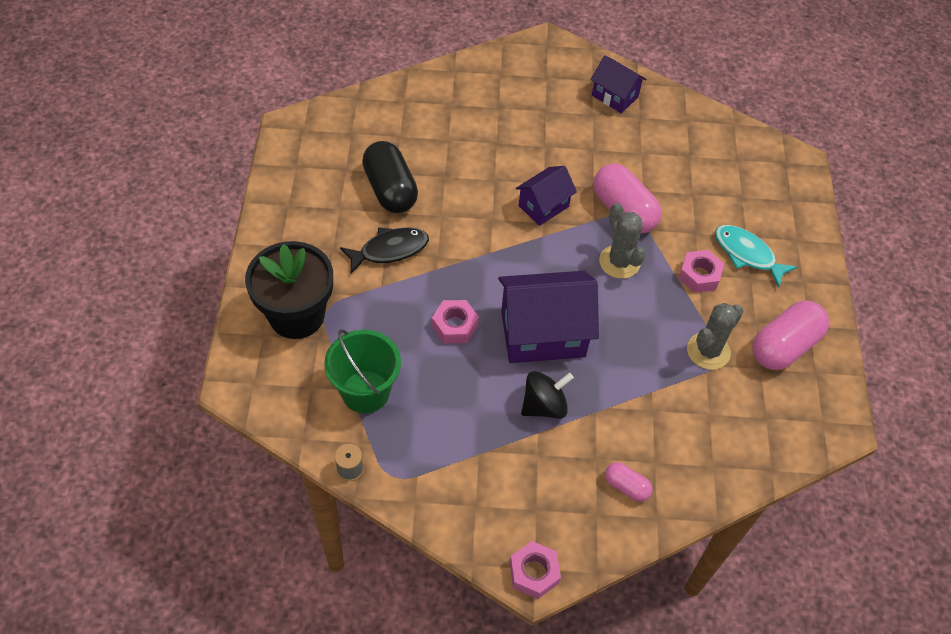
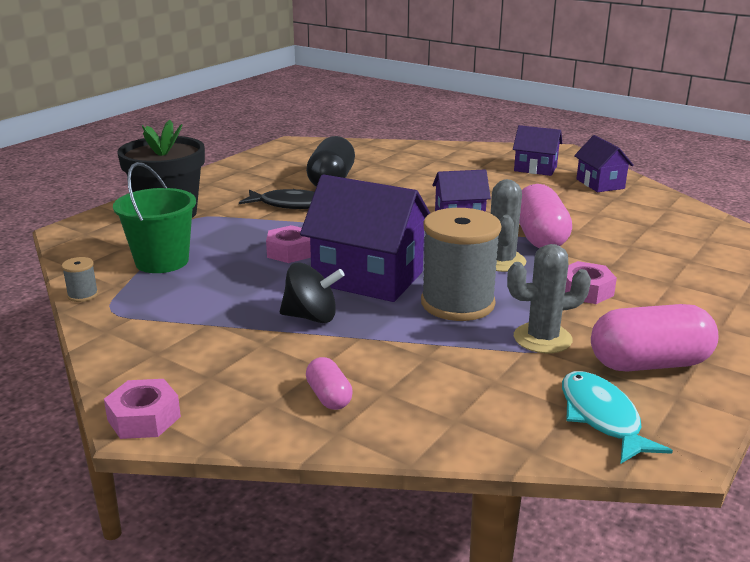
camera: 35 degrees right, 30 degrees down
(546, 88) = (535, 169): none -> purple house
(628, 336) = (457, 303): none -> grey spool
(747, 254) = (660, 293): turquoise fish -> turquoise fish (602, 417)

